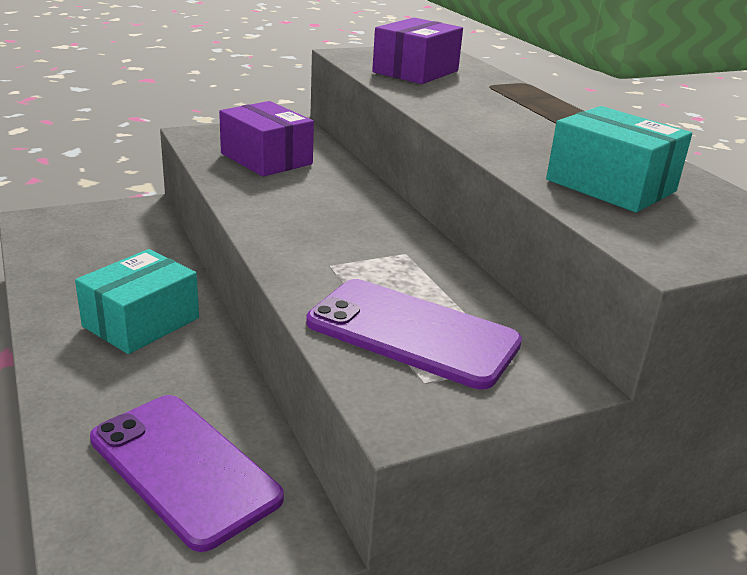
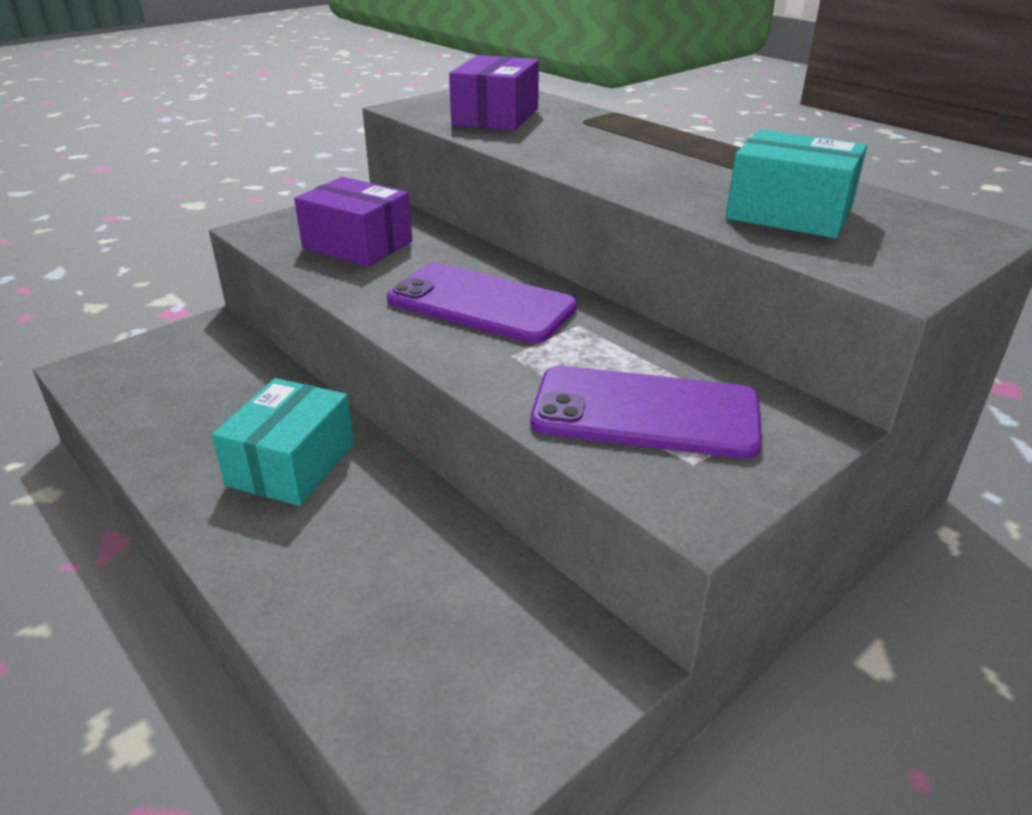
camera: 15 degrees left, 5 degrees up
(184, 468) = (441, 620): purple phone -> purple phone (481, 304)

